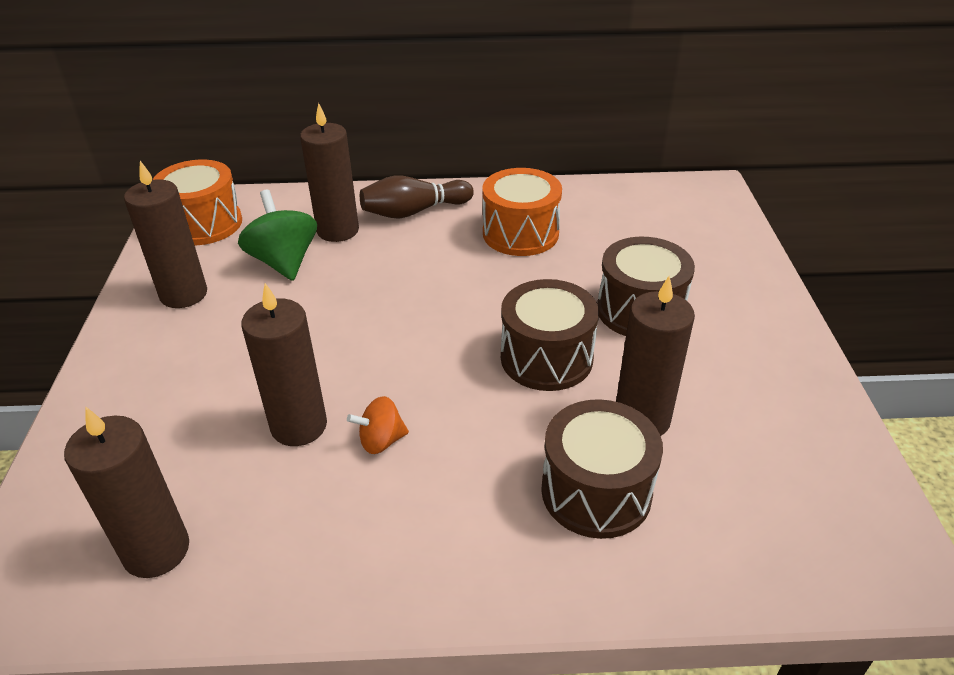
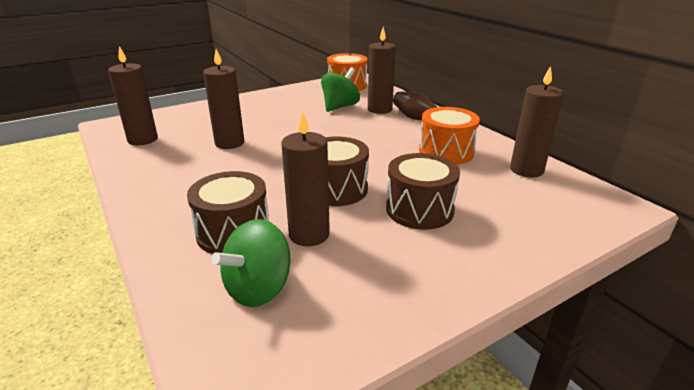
camera: 60 degrees right, 10 degrees down
(184, 294) = (294, 97): brown candle -> brown candle (526, 170)
(381, 441) = (233, 163): orange spinning top -> none
(733, 498) = (258, 288): none -> green spinning top

